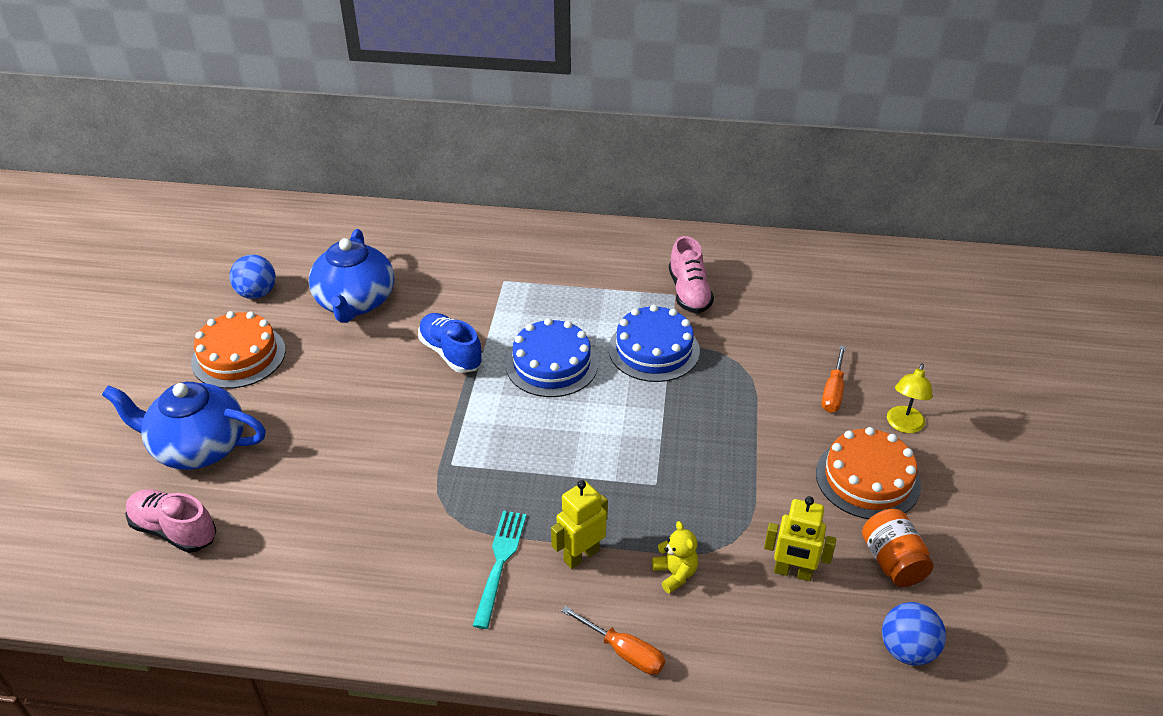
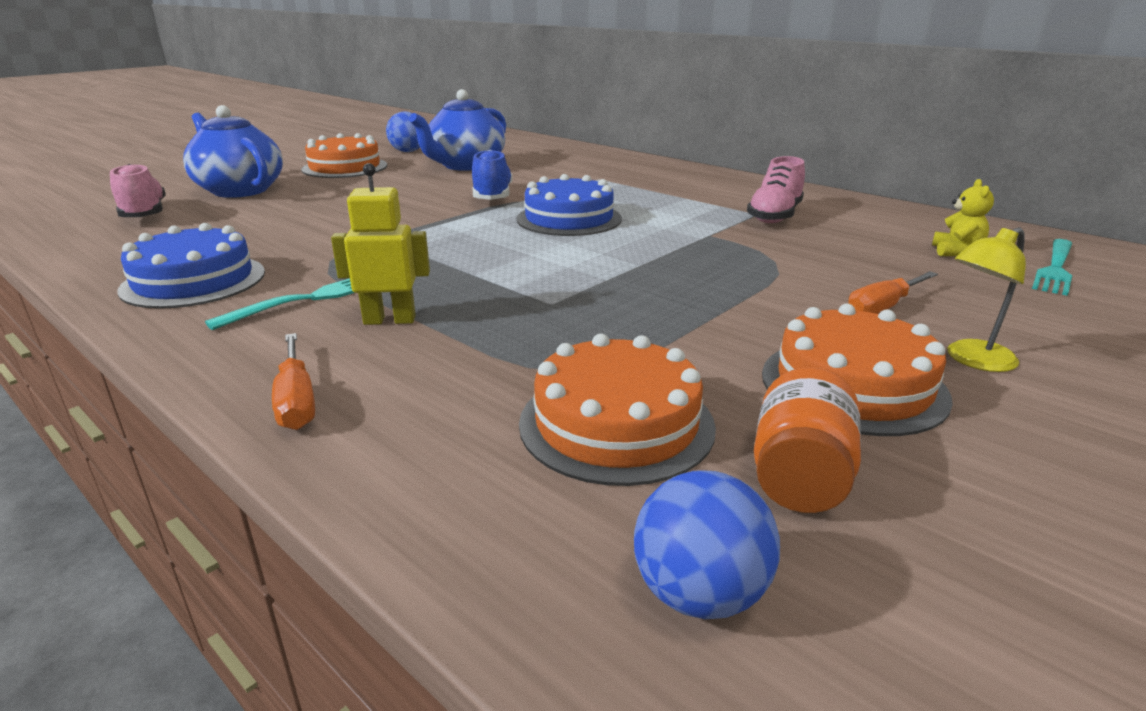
camera: 35 degrees right, 15 degrees down
(654, 350) = (685, 234): blue cake -> blue cake (194, 281)
(675, 574) = (462, 367): yellow teddy bear -> yellow teddy bear (956, 252)
(793, 572) = (616, 424): yellow robot -> orange cake
(889, 296) = (1055, 268): none -> turquoise fork

